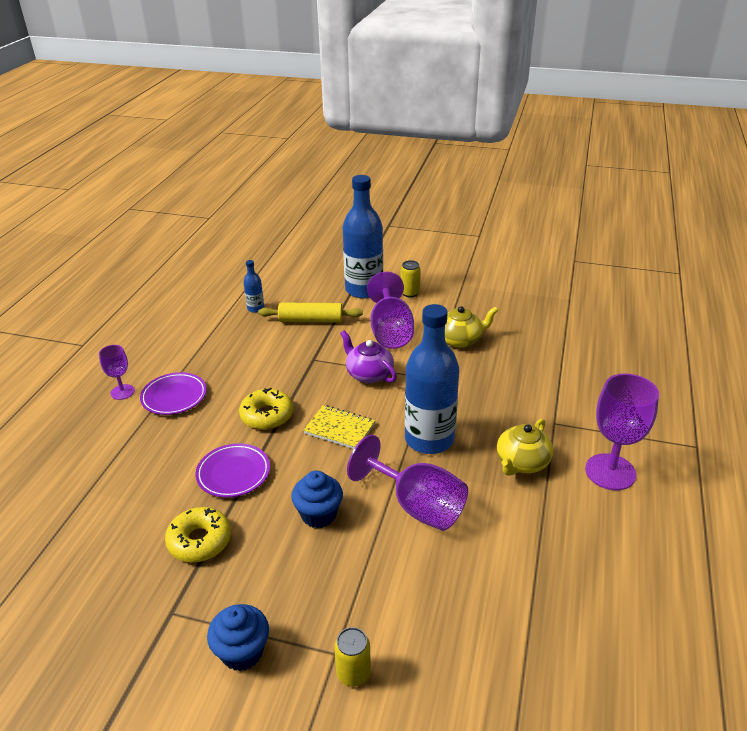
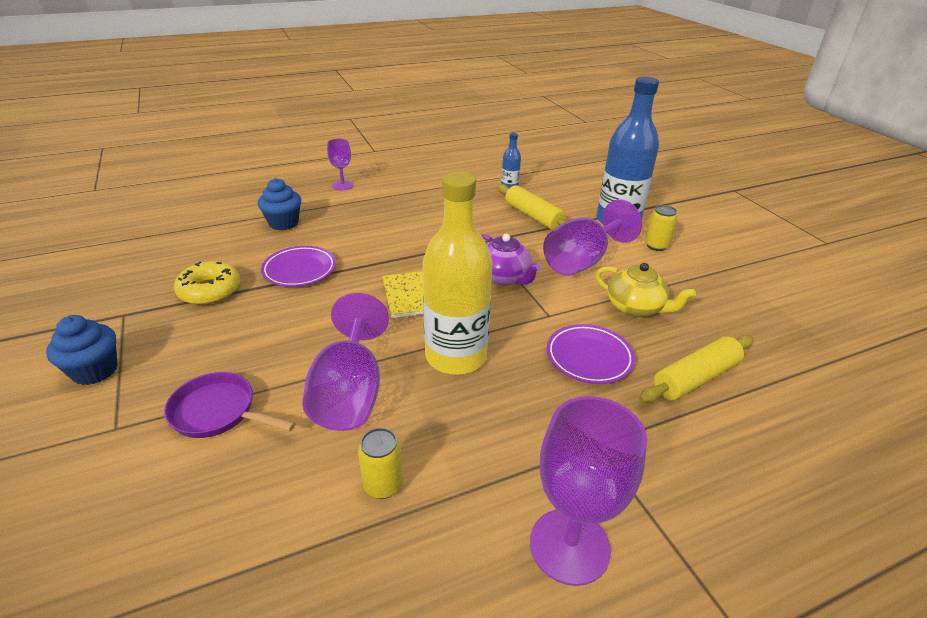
camera: 50 degrees right, 0 degrees up
(174, 397) = (360, 205): purple plate -> purple plate (589, 357)
(267, 415) = (385, 252): yellow donut -> none
(319, 514) = (287, 336): blue cupcake -> blue cupcake (283, 223)
(353, 673) = (94, 453): yellow can -> yellow can (383, 485)
(369, 374) = (504, 277): purple teapot -> purple teapot turned 135 degrees clockwise
(373, 584) = (218, 412): none -> purple pan
(429, 439) = (456, 356): blue bottle -> yellow bottle
(521, 462) = (495, 446): yellow teapot -> none
(538, 357) = (695, 378): none -> yellow rolling pin

